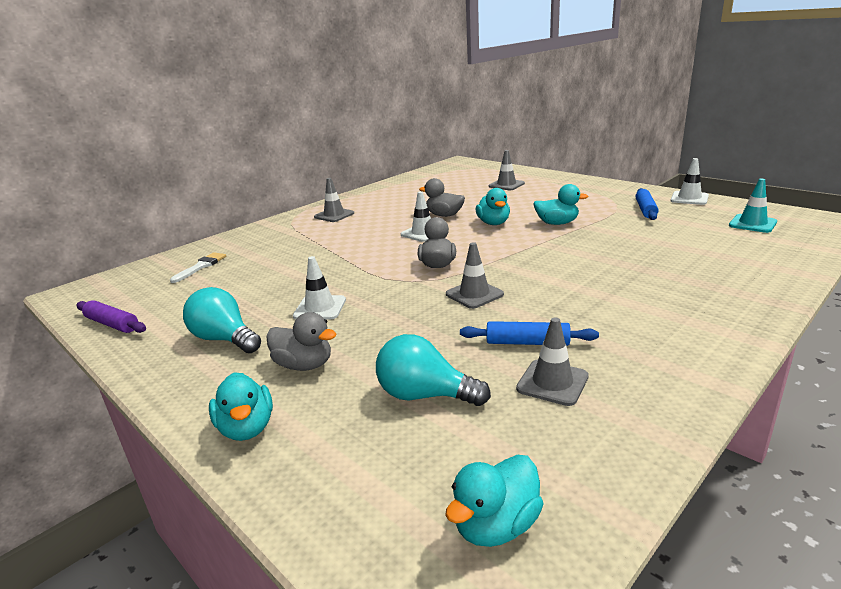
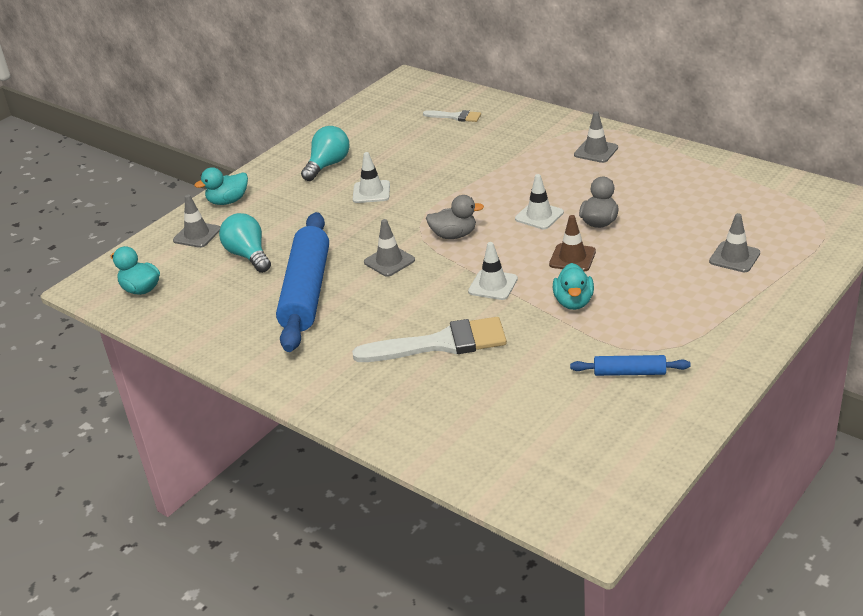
camera: 85 degrees right, 10 degrees up
(112, 324) = (355, 115): purple rolling pin -> none
(304, 365) = (290, 204): grey duck -> none
(425, 395) = (248, 255): turquoise light bulb -> turquoise light bulb turned 45 degrees counterclockwise
(493, 223) = (572, 258): turquoise duck -> brown traffic cone
(527, 342) = (306, 292): blue rolling pin -> blue rolling pin, size x2.15
(552, 382) = (254, 304): grey traffic cone -> grey traffic cone (197, 235)
(623, 268) = (441, 343): none -> white brush
(689, 198) = (685, 416): white traffic cone -> white traffic cone (493, 285)
(752, 224) = (576, 455): turquoise traffic cone -> none

